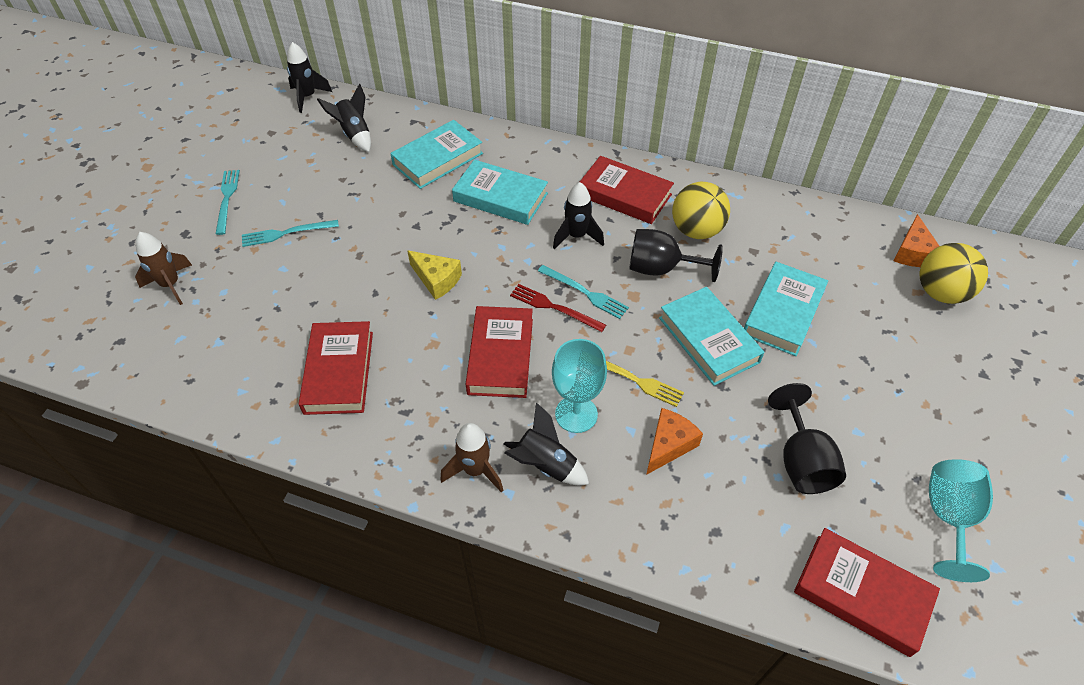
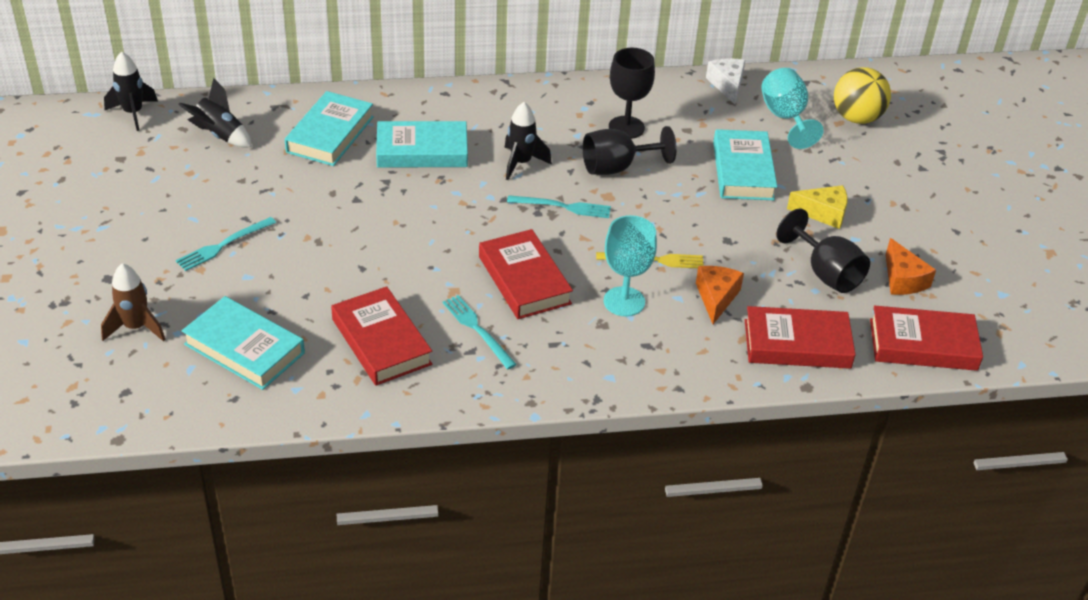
camera: 30 degrees left, 10 degrees down
(227, 199) = (127, 234): turquoise fork -> turquoise fork (477, 330)
(437, 280) = (415, 238): yellow cheese -> yellow cheese (823, 213)
(475, 470) = (568, 371): brown rocket -> none
(545, 465) = (625, 347): black rocket -> none
(554, 307) = (544, 227): red fork -> none
(624, 195) = (540, 116): red book -> red book (797, 344)
(696, 230) = (626, 127): yellow ball -> black goblet
(708, 340) = (695, 210): turquoise book -> turquoise book (244, 348)
(823, 216) = (727, 85): none -> white cheese
(912, 252) = (817, 93): orange cheese -> orange cheese (903, 279)
(948, 518) = (953, 274): turquoise goblet -> turquoise goblet (785, 118)

